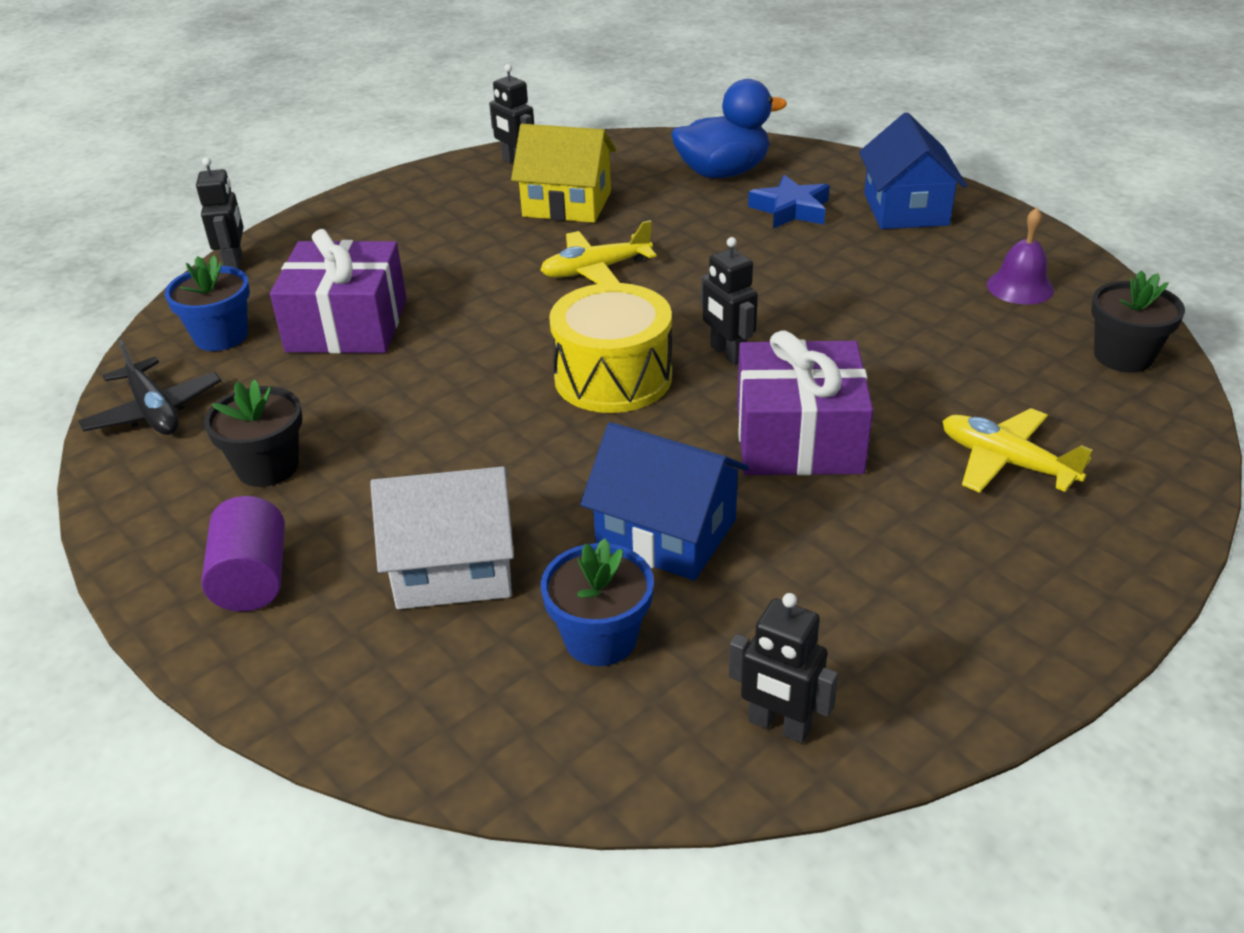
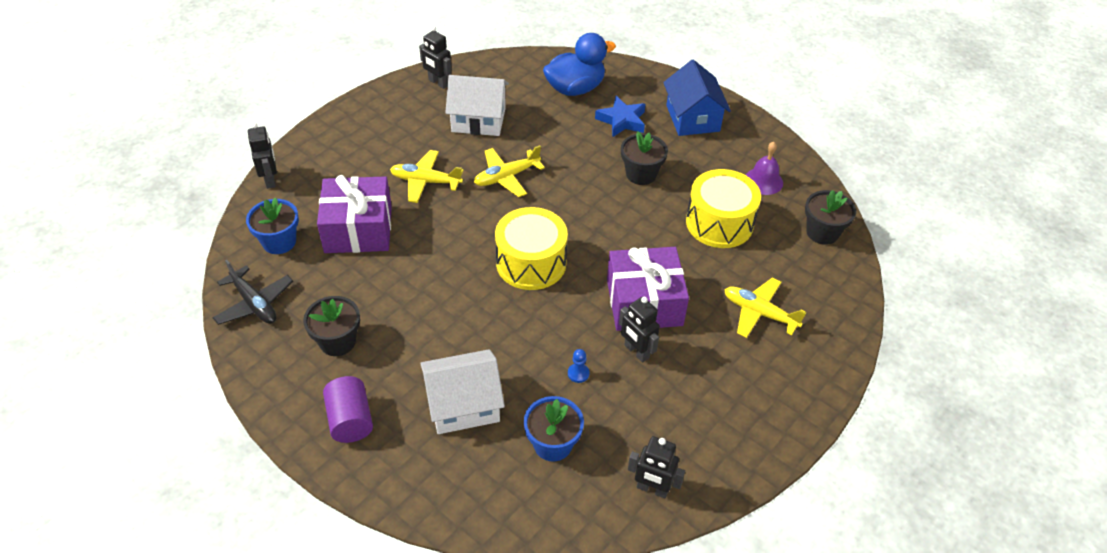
camera: 10 degrees left, 10 degrees up
(468, 272) = (426, 181): none -> yellow plane
(567, 204) = (478, 120): yellow house -> white house
(666, 533) = (578, 373): blue house -> blue pawn
(727, 354) = (596, 241): black robot -> black robot (636, 352)
(813, 273) = (641, 174): none -> black flower pot
(940, 337) = (719, 223): none -> yellow drum

